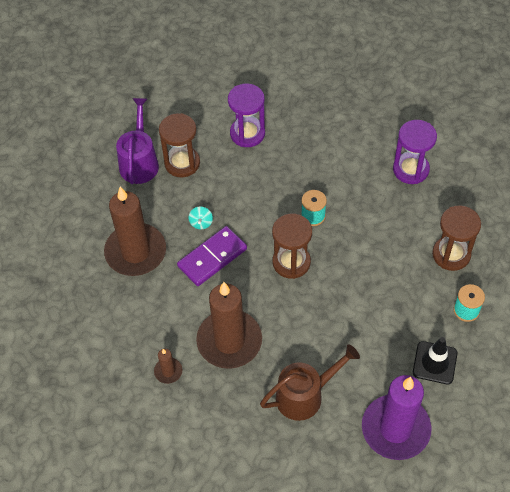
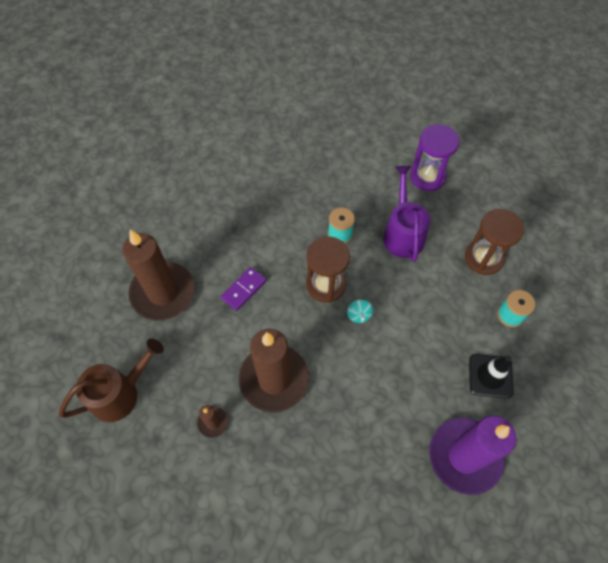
camera: 10 degrees left, 5 degrees up
(139, 162) = (156, 197): purple watering can -> purple watering can (402, 233)
(182, 163) = (200, 194): brown hourglass -> none
(201, 223) = (227, 254): turquoise spinning top -> turquoise spinning top (359, 315)
(212, 257) = (243, 289): purple domino -> purple domino, size x0.65
(247, 133) = (262, 157): purple hourglass -> none
(305, 395) = (363, 430): brown watering can -> brown watering can (120, 393)

